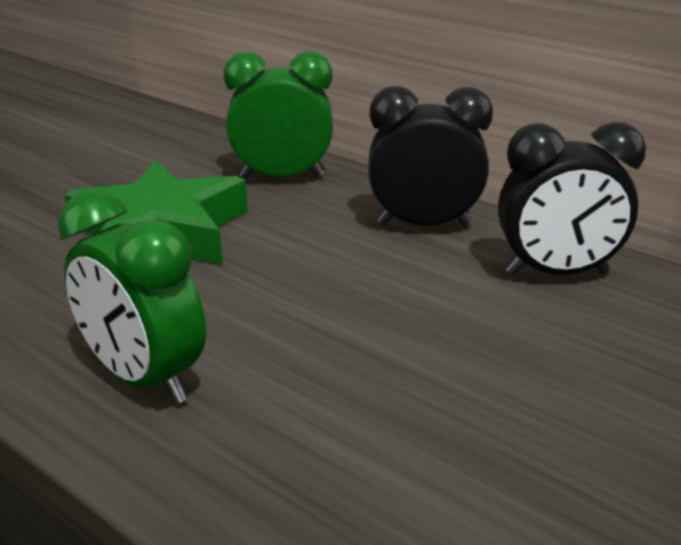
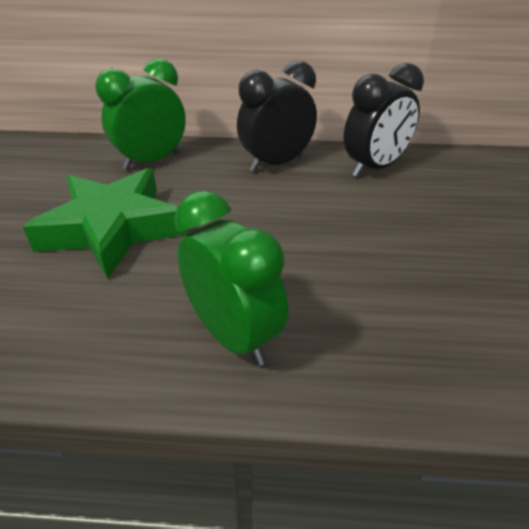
camera: 35 degrees left, 10 degrees up
(144, 379) = (233, 335): green clock -> green clock turned 135 degrees counterclockwise

